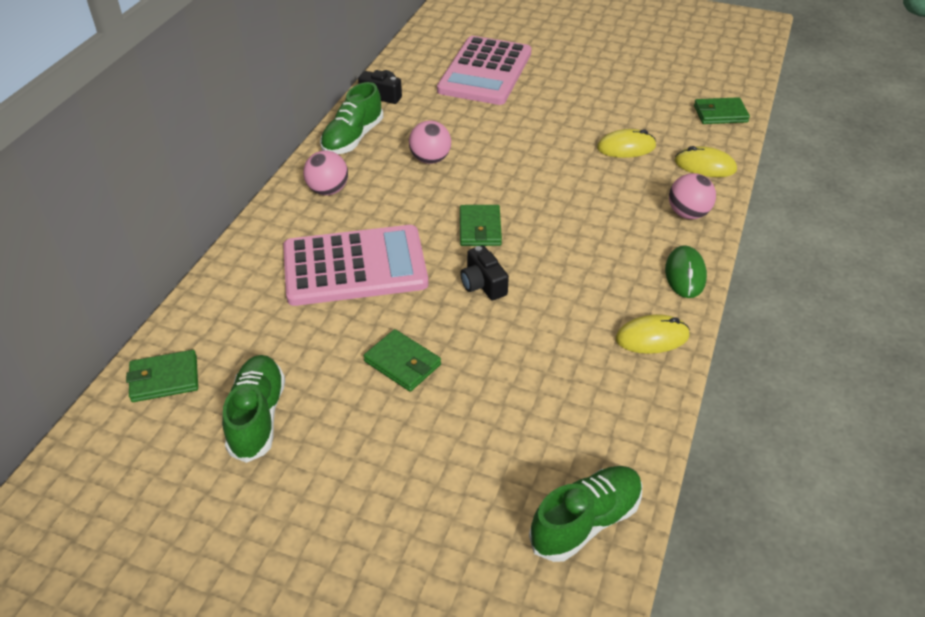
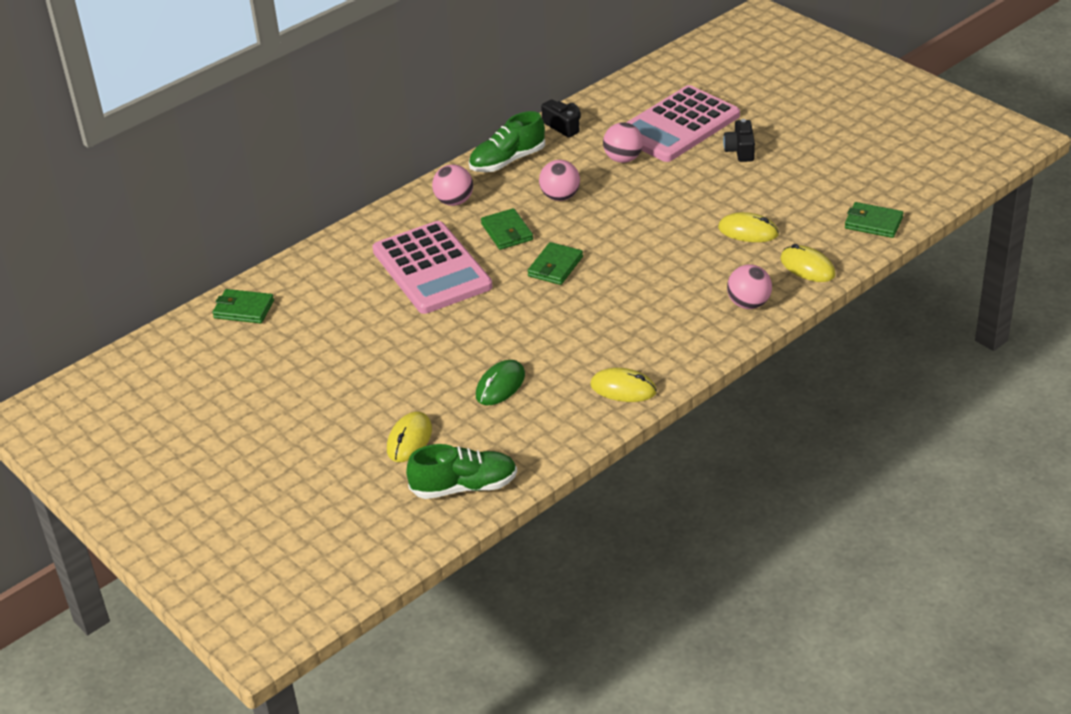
camera: 30 degrees right, 5 degrees down
(257, 417) = (290, 353): green shoe -> none
(355, 267) = (431, 269): pink calculator -> pink calculator turned 45 degrees clockwise
(402, 363) = (416, 349): green wallet -> green wallet (507, 232)
(461, 111) = (623, 159): none -> pink ball
(477, 482) = (409, 440): none -> yellow mouse
(483, 284) = (522, 310): black camera -> black camera (740, 150)
(685, 274) = (697, 351): green mouse -> green mouse (500, 385)

